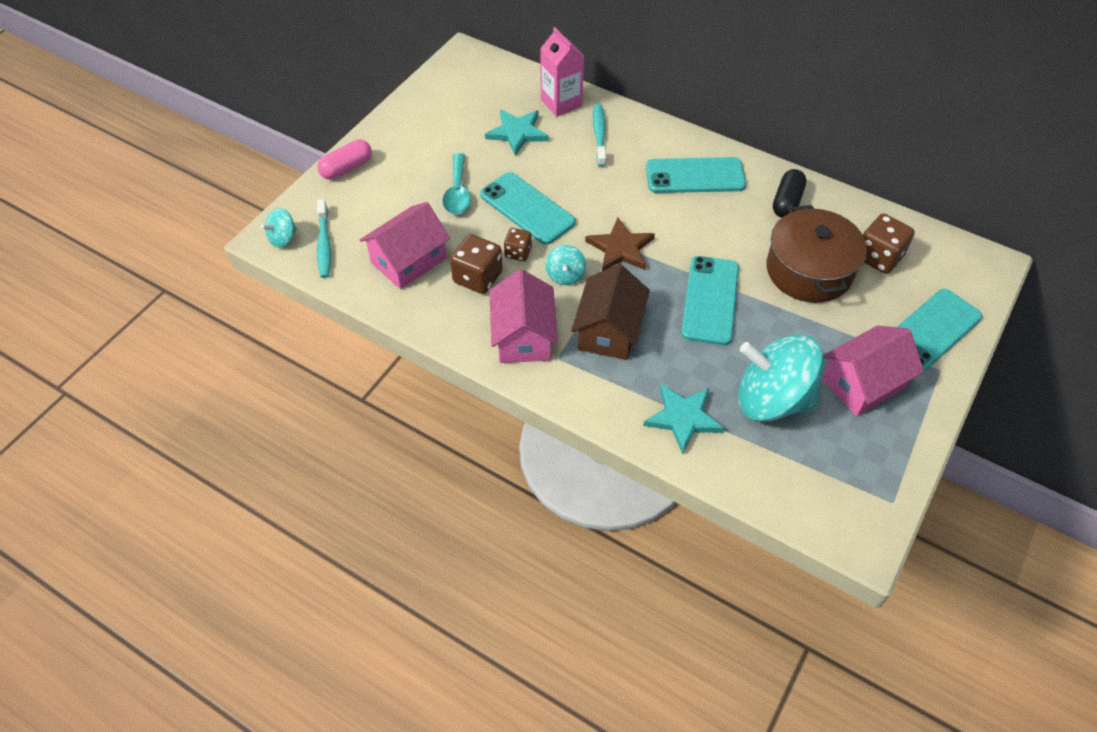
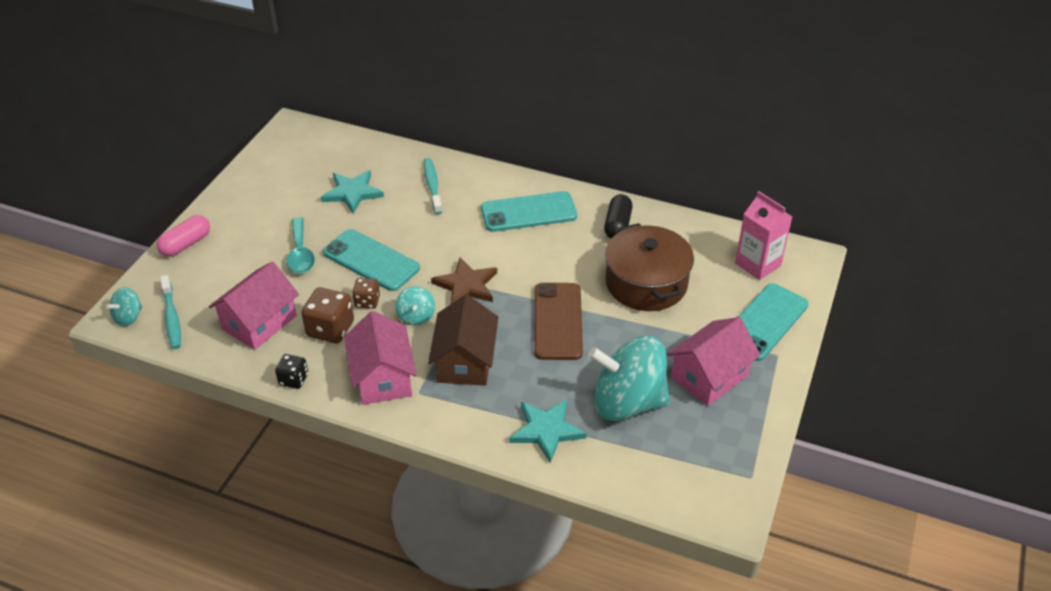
camera: 10 degrees left, 10 degrees down
(435, 326) = (293, 379): none -> black dice
(561, 103) = (392, 161): pink carton -> pink carton (757, 264)
(710, 300) = (558, 321): turquoise phone -> brown phone
(878, 257) = (708, 264): brown dice -> none

